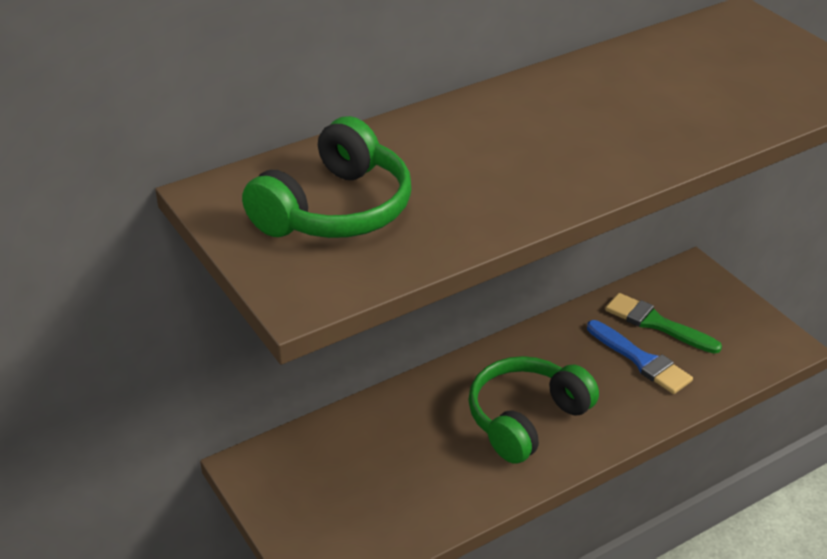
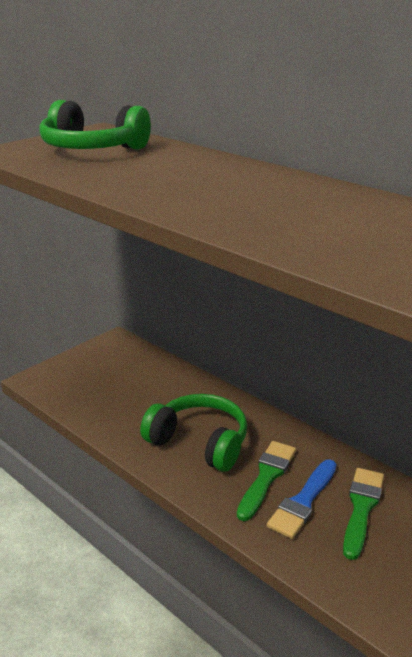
camera: 75 degrees right, 10 degrees down
(598, 377) = (267, 476): none -> green brush

